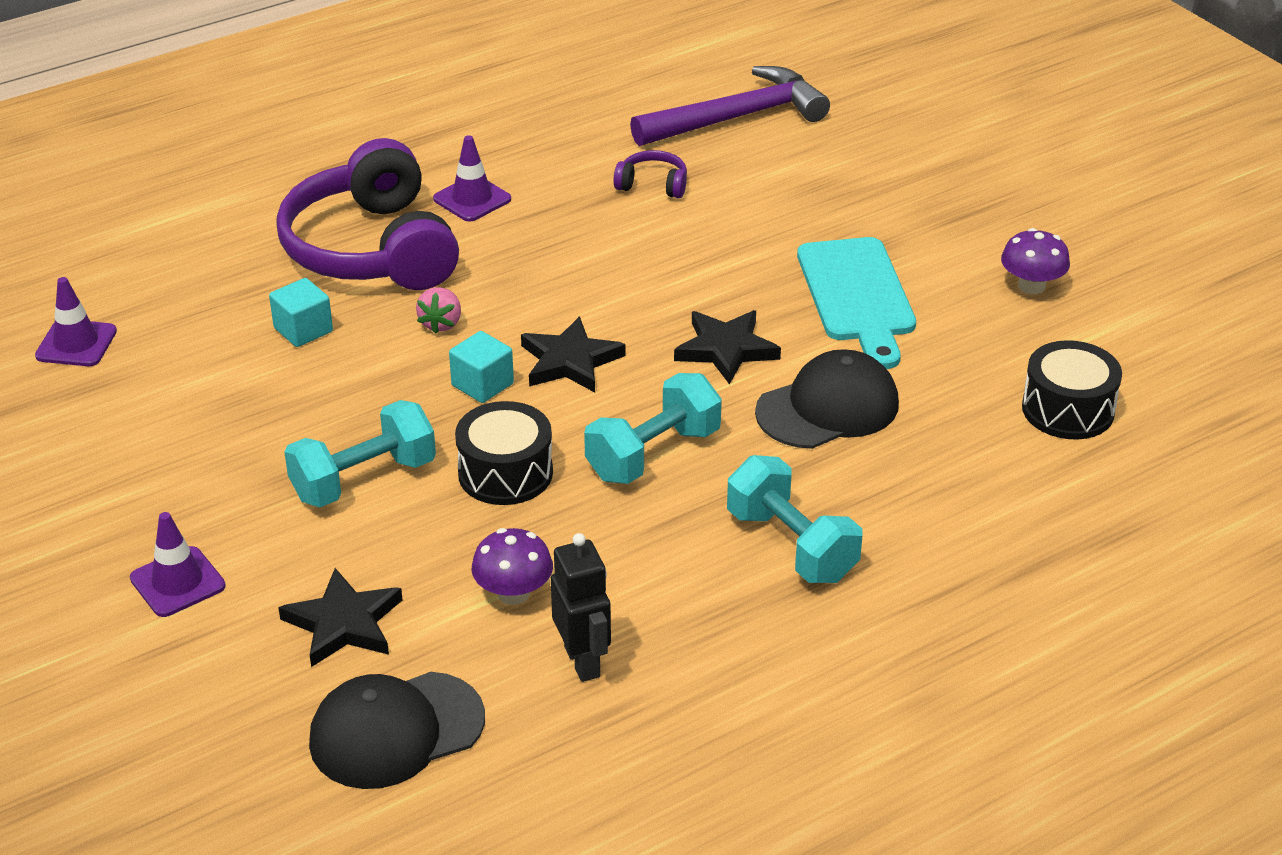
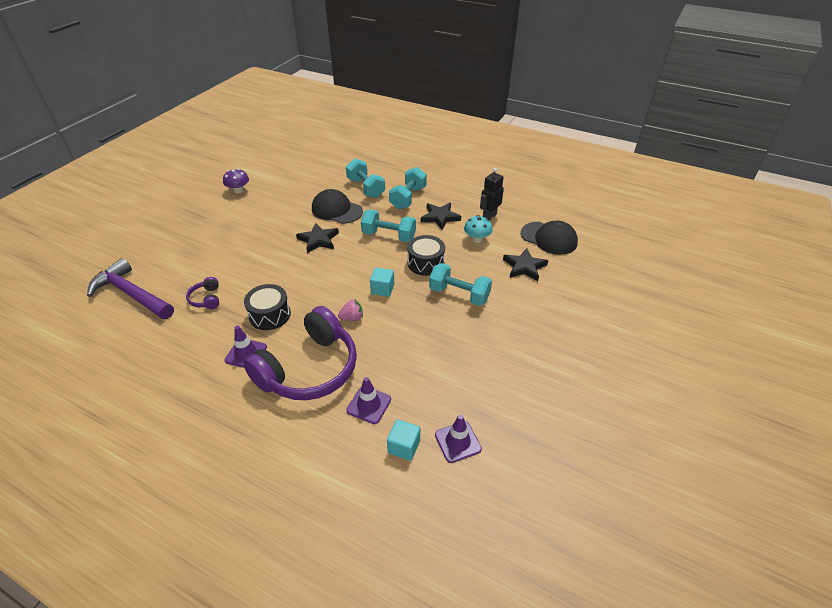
camera: 120 degrees left, 5 degrees up
(177, 582) = (549, 314): purple traffic cone -> purple traffic cone (369, 405)
(303, 330) = (386, 360): turquoise cube -> turquoise cube (404, 446)
(513, 593) = (477, 239): purple mushroom -> turquoise mushroom
(570, 361) = (351, 273): black star -> black star (440, 217)
(857, 296) = (266, 222): turquoise cutting board -> none
(898, 487) = (366, 188): none -> turquoise dumbbell
(1068, 410) = (305, 170): black drum -> black drum (270, 315)

